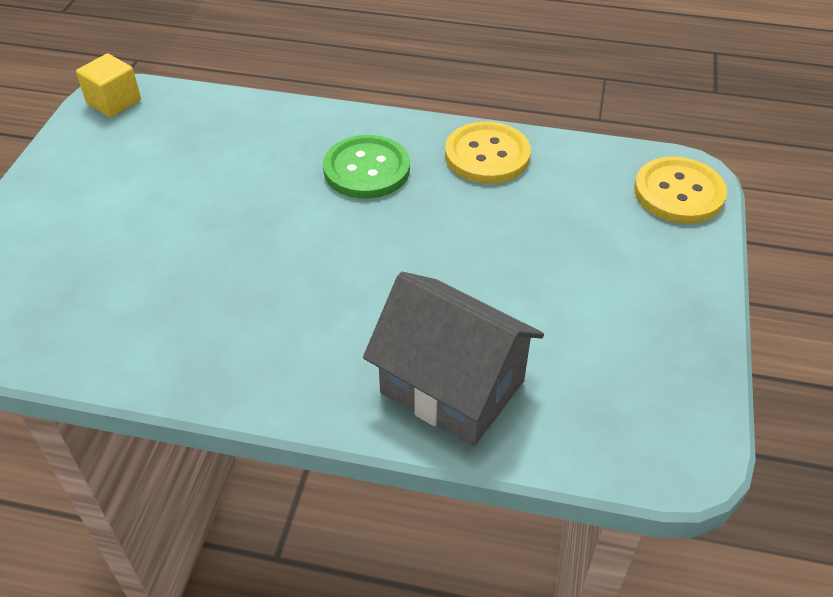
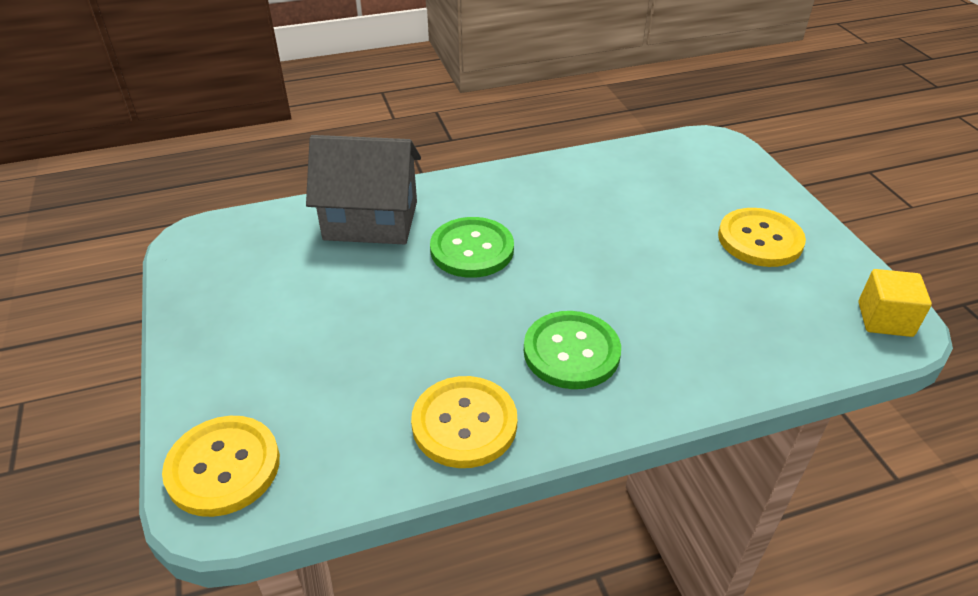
camera: 150 degrees right, 5 degrees down
(96, 191) = (760, 240): none -> yellow button
(368, 296) = (472, 249): none -> green button

